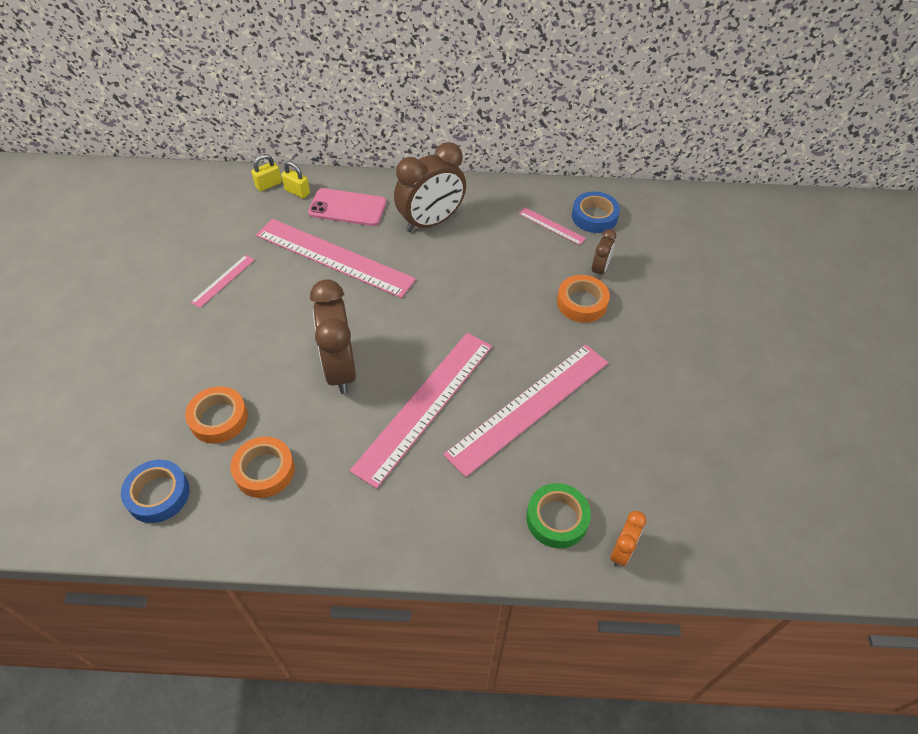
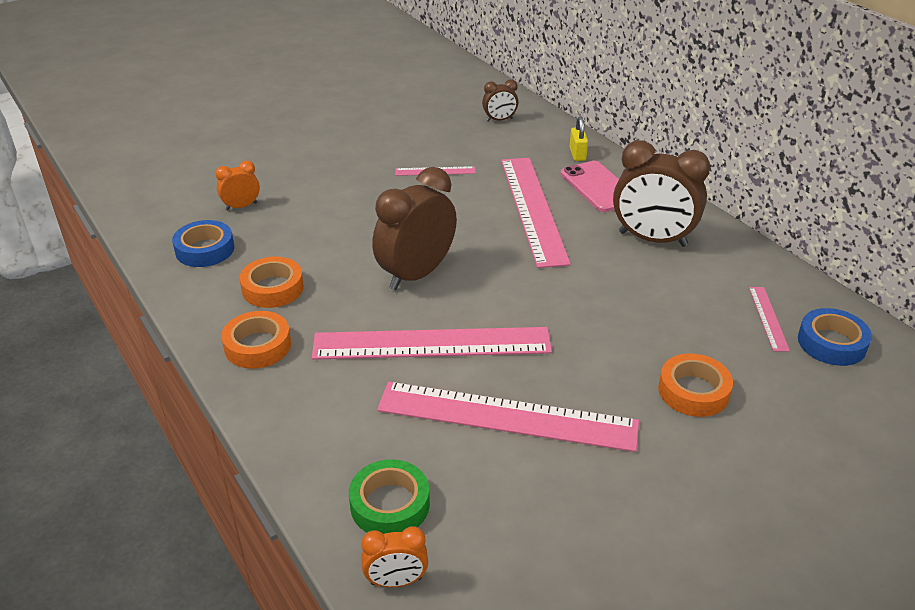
camera: 55 degrees right, 15 degrees down
(122, 435) = (241, 206): none -> orange clock
(219, 418) = (300, 240): orange tape -> orange tape (257, 346)
(268, 184) = (564, 138): yellow padlock -> none
(599, 269) = (760, 383): brown clock -> brown clock (499, 120)

